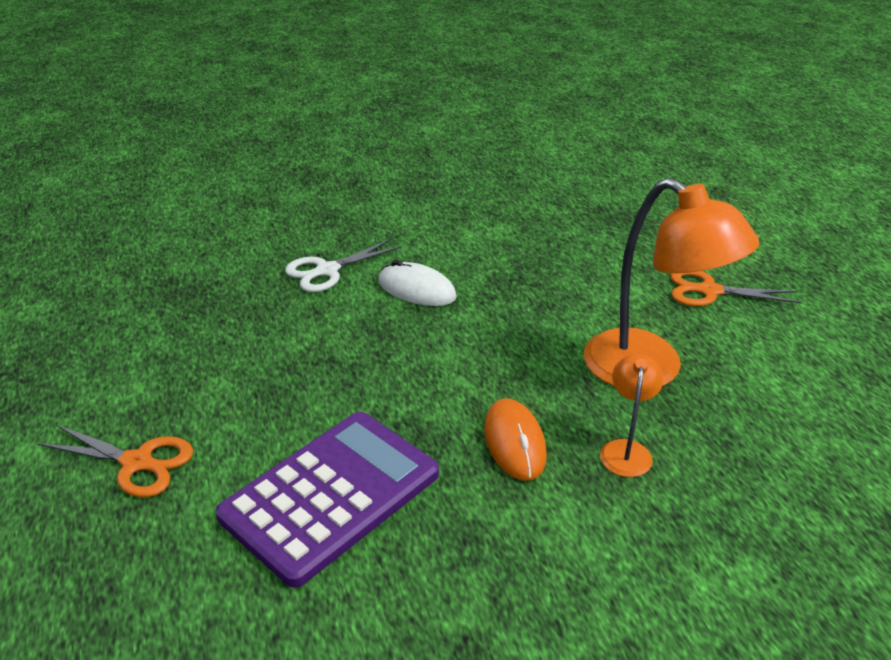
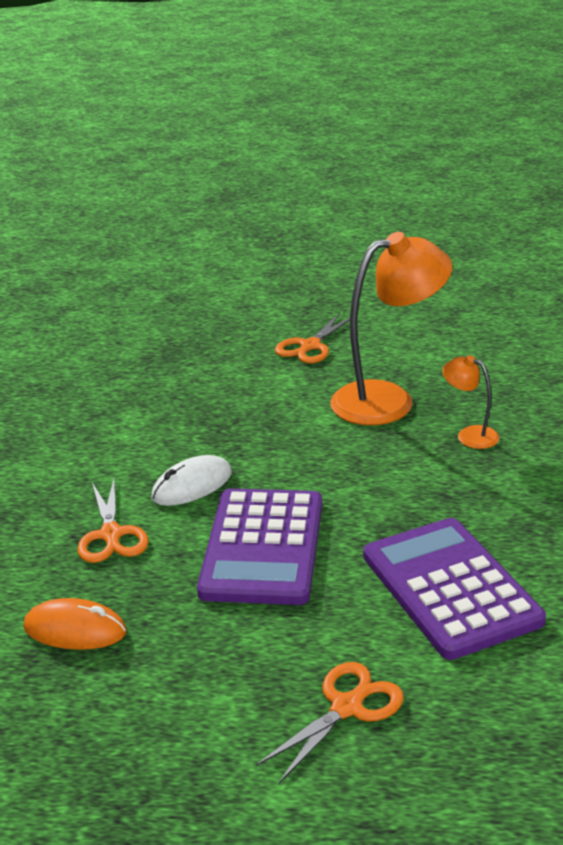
camera: 65 degrees left, 5 degrees down
(327, 270) = (111, 535): white scissors -> orange scissors
(345, 353) = (263, 547): none -> purple calculator
(514, 442) = (436, 482): orange mouse -> orange mouse (75, 630)

